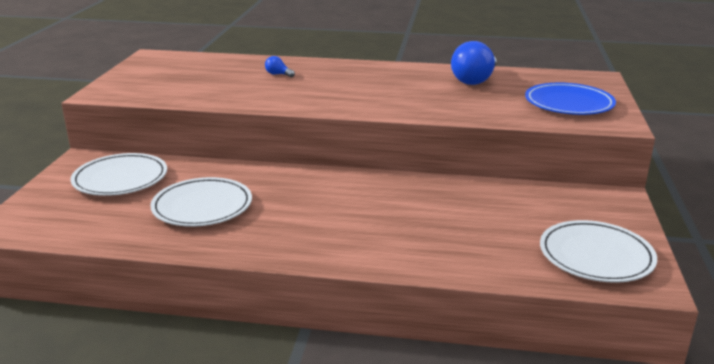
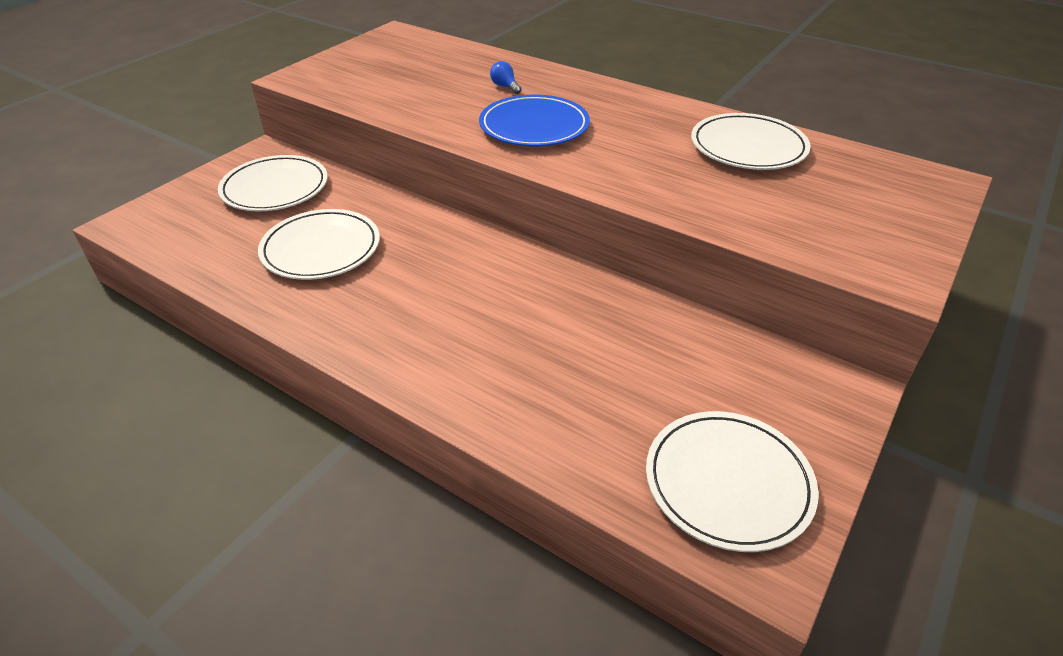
camera: 25 degrees right, 15 degrees up
(475, 80) = (748, 147): blue light bulb -> white plate
(569, 103) = (852, 220): blue plate -> blue plate (534, 126)

